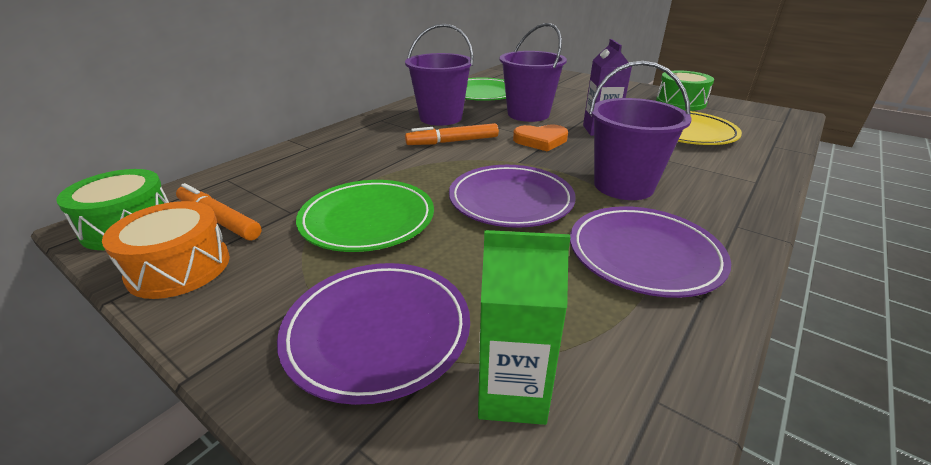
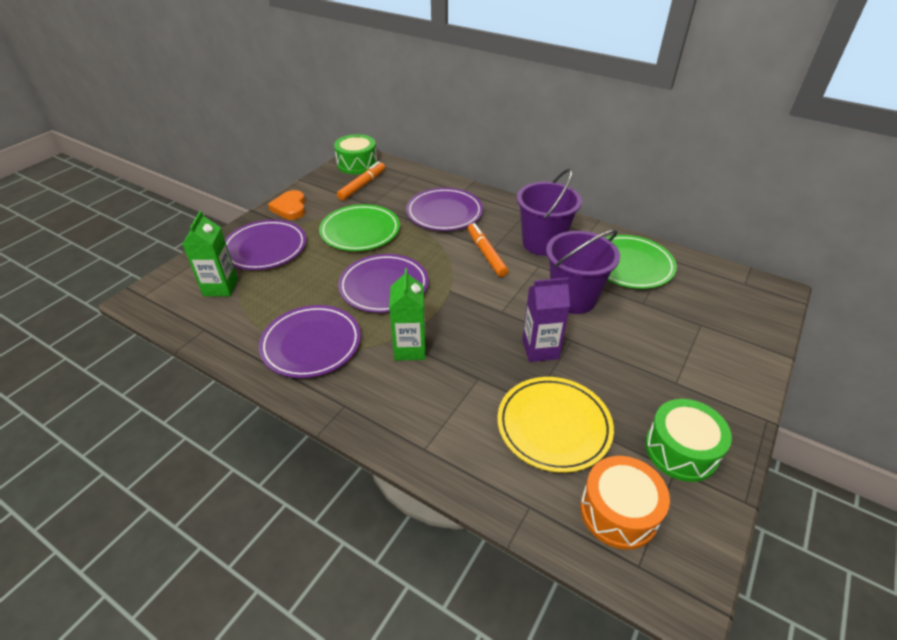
camera: 85 degrees right, 10 degrees up
(179, 267) = (320, 187): orange drum -> orange drum (618, 512)
(354, 159) = (444, 213): none -> purple plate
(540, 140) = (500, 305): orange heart -> orange heart (290, 208)
(623, 186) = (410, 349): purple bucket -> green carton

